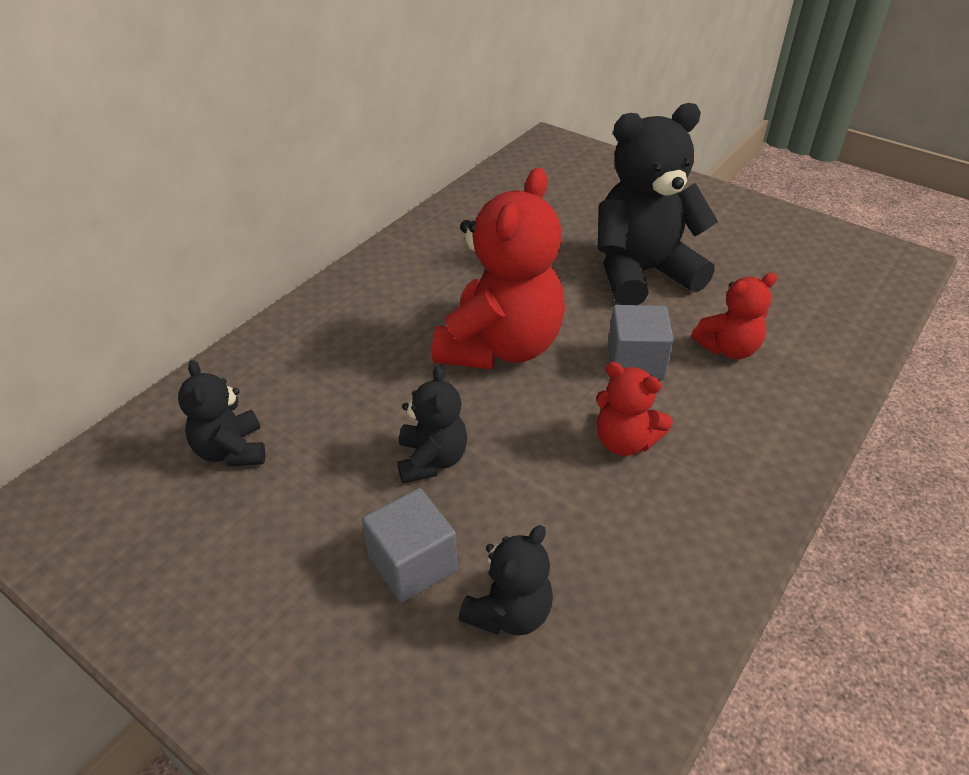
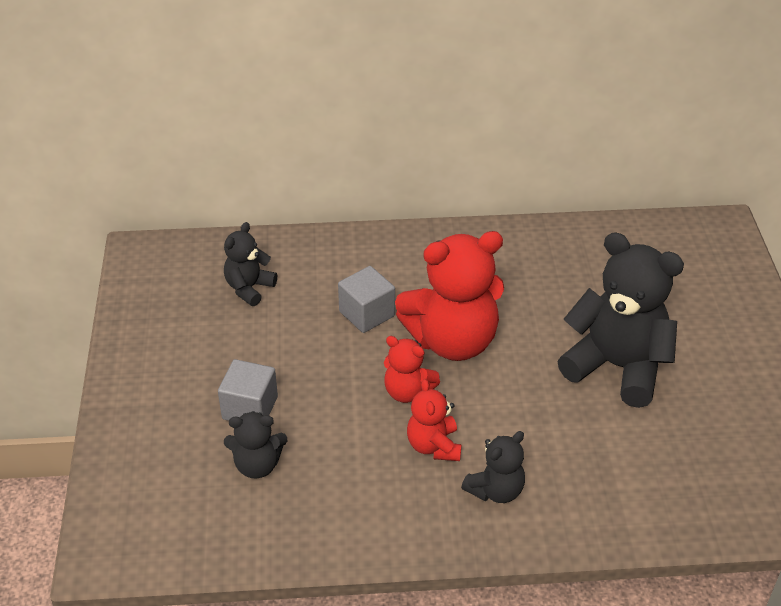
camera: 50 degrees right, 0 degrees up
(431, 460) = (326, 370): black teddy bear -> black teddy bear (495, 490)
(635, 362) = (515, 413): grey cube -> grey cube (367, 314)
(728, 348) = (587, 454): red teddy bear -> red teddy bear (408, 392)

